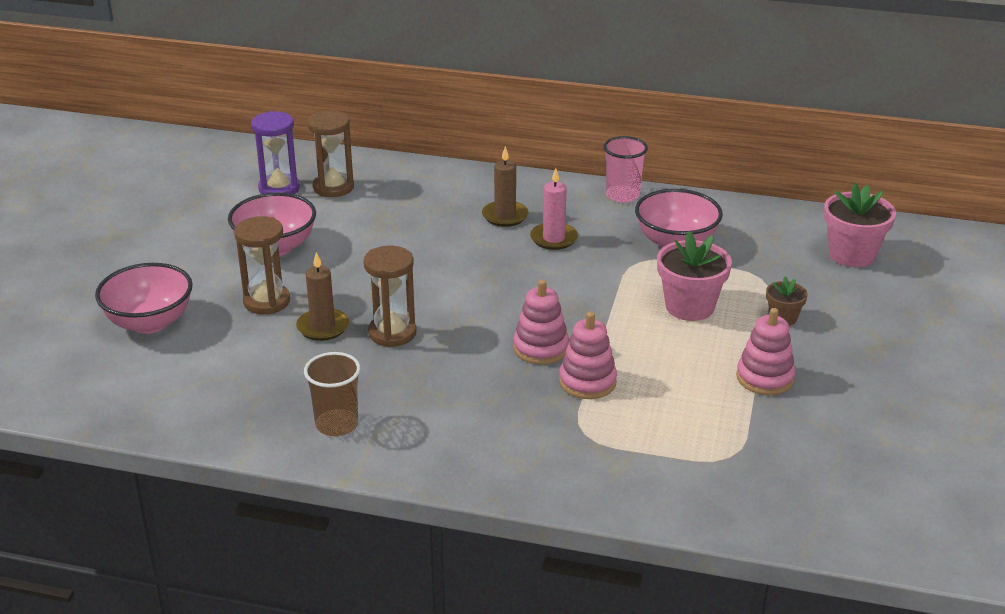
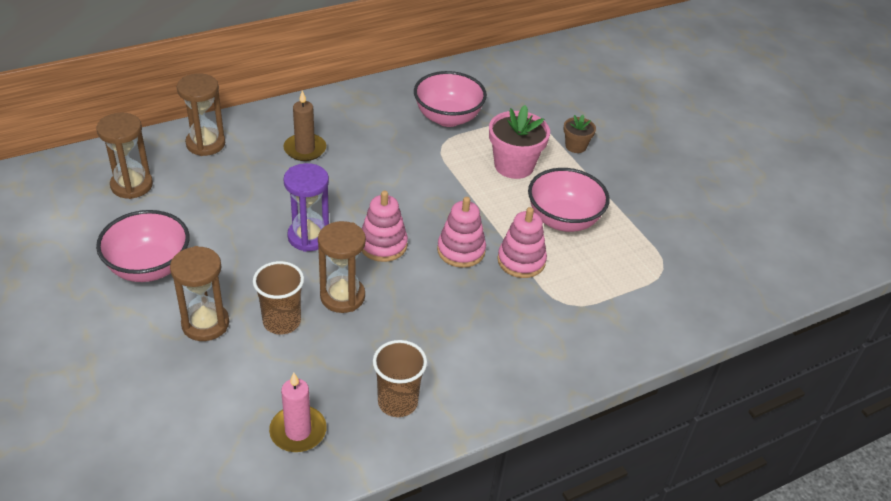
camera: 45 degrees left, 10 degrees up
(150, 322) = (122, 403): pink bowl -> pink bowl (563, 220)
(279, 188) = (82, 208): purple hourglass -> purple hourglass (309, 237)
(323, 327) = (282, 321): brown candle -> brown cup
(427, 180) = (205, 144): none -> brown hourglass
(553, 238) = (363, 153): pink candle -> pink candle (298, 431)
(622, 195) = (368, 94): pink cup -> none
(765, 378) = (616, 197): pink stacking toy -> pink stacking toy (383, 245)
(852, 255) = (559, 78): pink flower pot -> none

